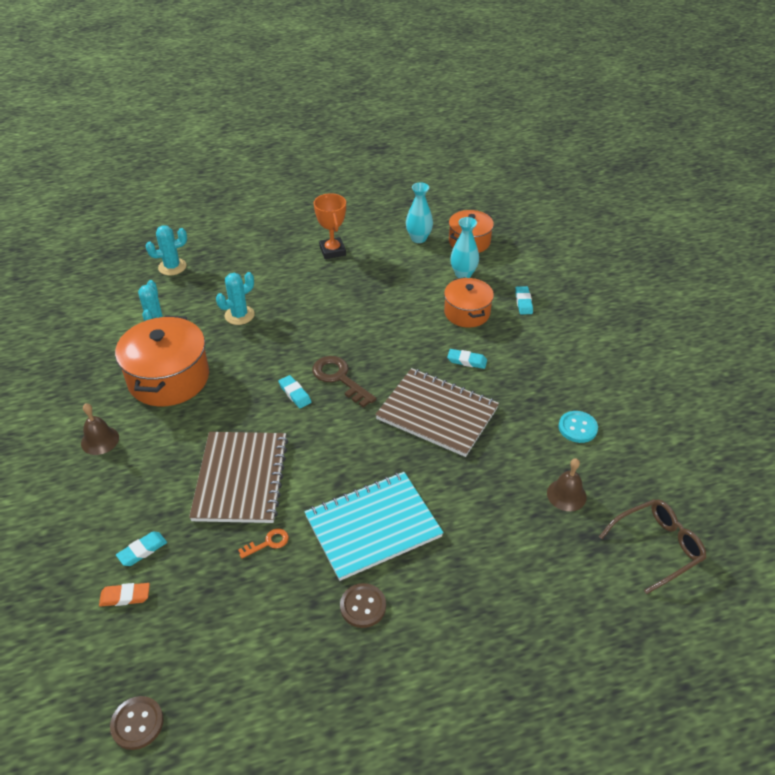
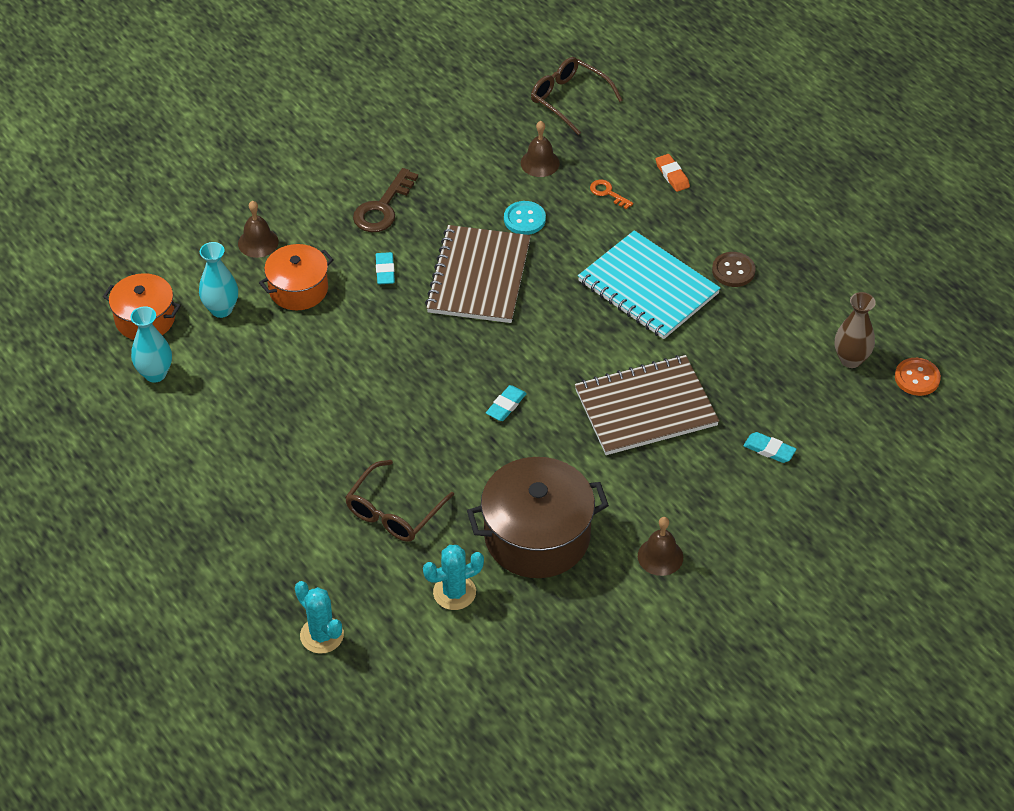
camera: 110 degrees left, 5 degrees up
(125, 596) = (821, 440): orange eraser -> orange eraser (672, 175)
(137, 723) = (917, 378): brown button -> orange button
(169, 378) = (537, 536): orange pot -> brown pot
(197, 667) = (851, 359): none -> brown vase
(239, 315) = (394, 512): turquoise cactus -> brown glasses
(268, 543) = (708, 357): orange key -> orange key (608, 193)
(332, 251) = (217, 459): orange trophy -> none
(339, 378) = (463, 373): brown key -> brown key (383, 207)
(523, 302) = (258, 242): turquoise eraser -> brown bell
(577, 428) = (448, 167): turquoise button -> turquoise button (524, 219)

